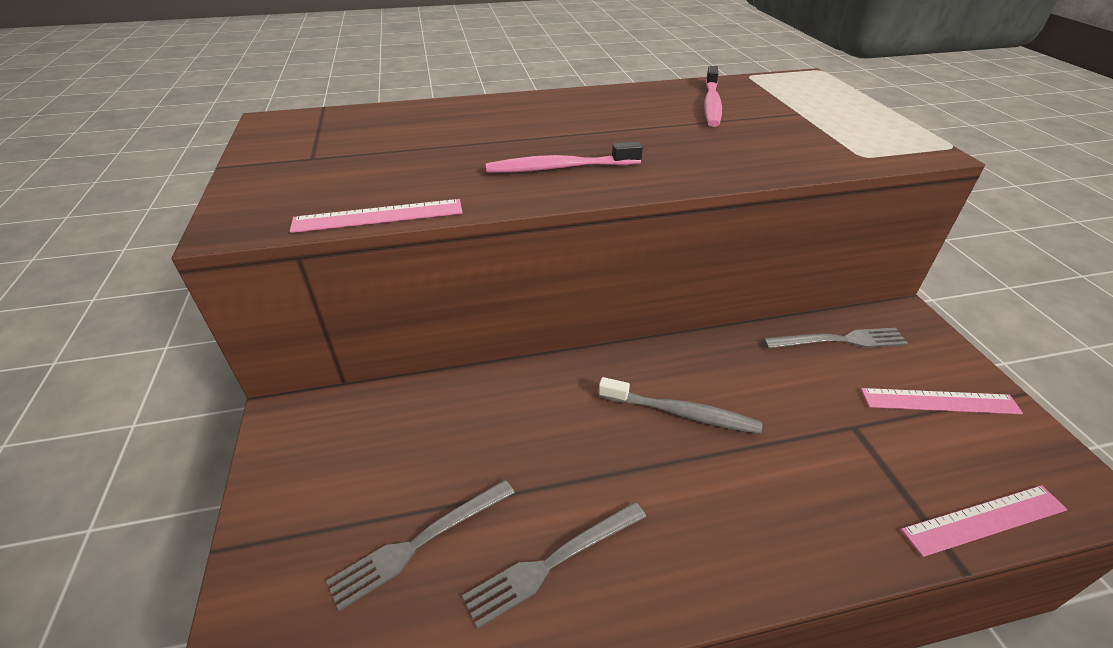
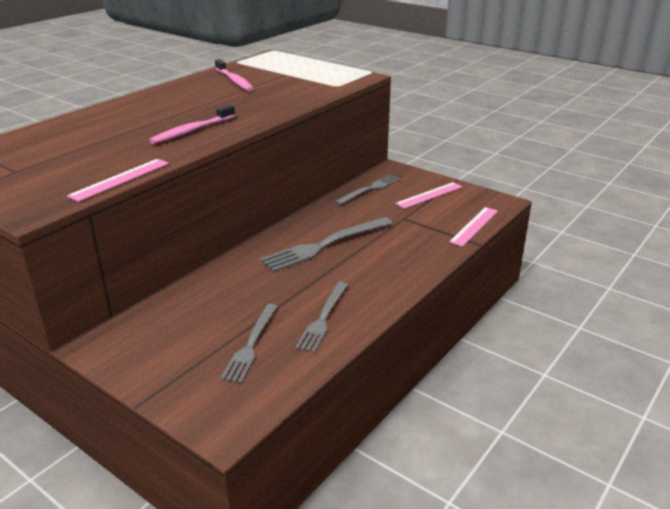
camera: 40 degrees left, 10 degrees down
(681, 413) = (324, 245): grey toothbrush -> grey fork

